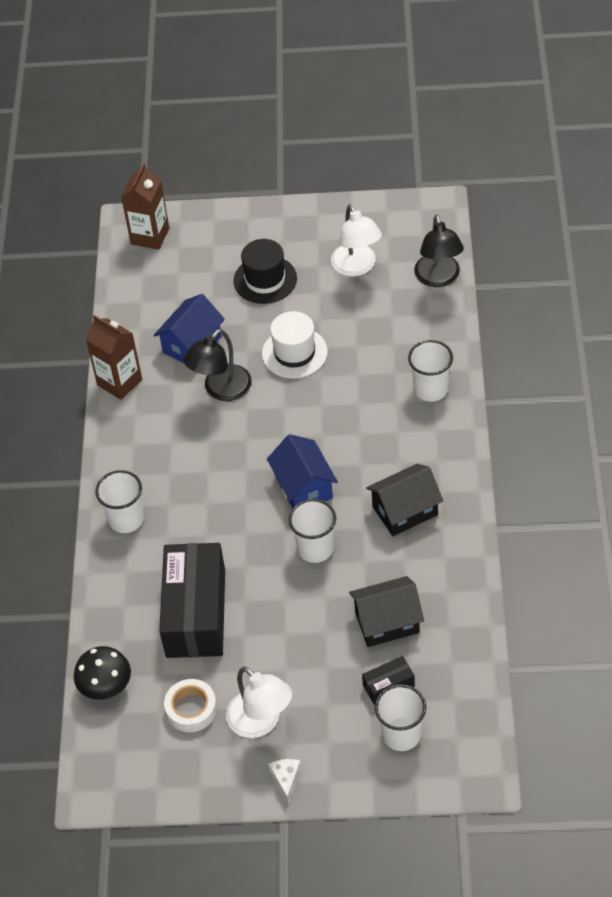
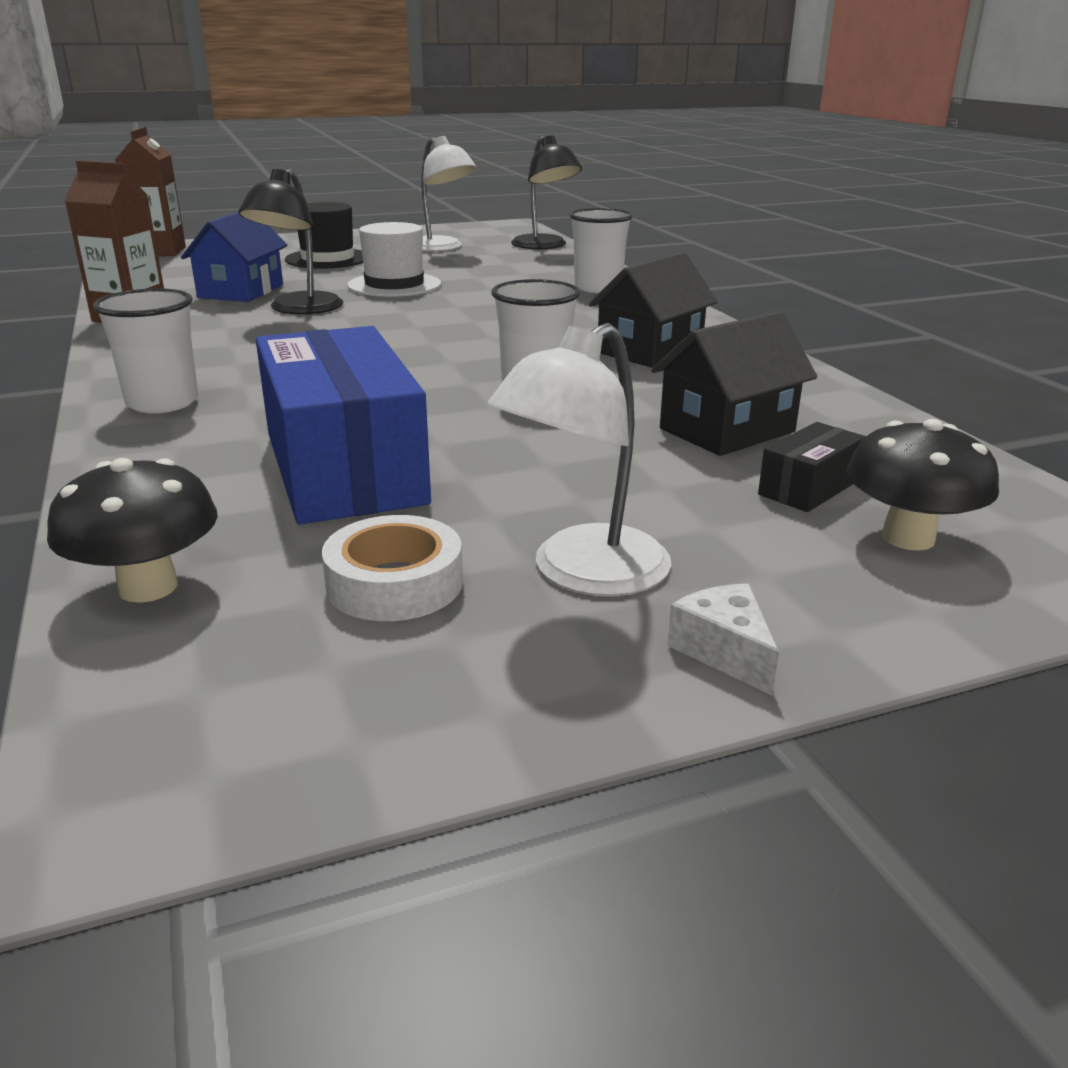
camera: 25 degrees left, 25 degrees down
(195, 613) = (344, 468): black box -> blue box
(261, 722) = (583, 574): white lamp -> white lamp turned 105 degrees clockwise
(303, 487) = (474, 351): blue house -> none
(401, 734) = (908, 538): white cup -> black mushroom

